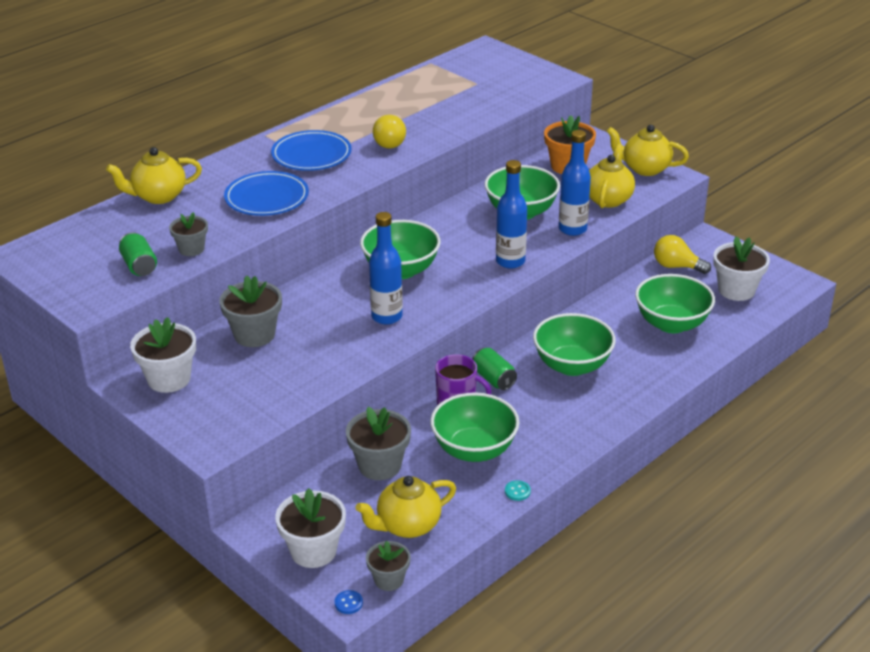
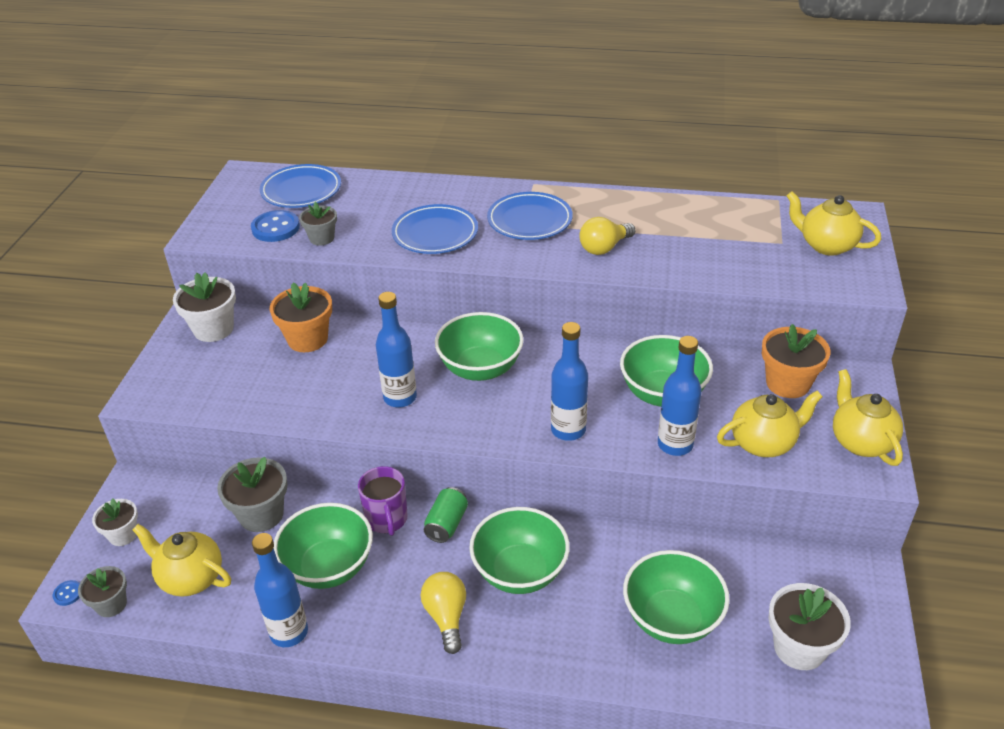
camera: 55 degrees right, 5 degrees up
(100, 235) = (301, 190): none -> blue plate
(139, 266) = (275, 228): green can -> blue button
(158, 196) = (382, 186): yellow teapot -> yellow teapot (826, 245)
(254, 335) = (307, 339): grey flower pot -> orange flower pot
(313, 551) = (123, 535): white flower pot -> white flower pot, size x0.63
(517, 491) = (289, 632): turquoise button -> blue bottle
(676, 266) = (783, 569): yellow light bulb -> yellow light bulb (446, 617)

